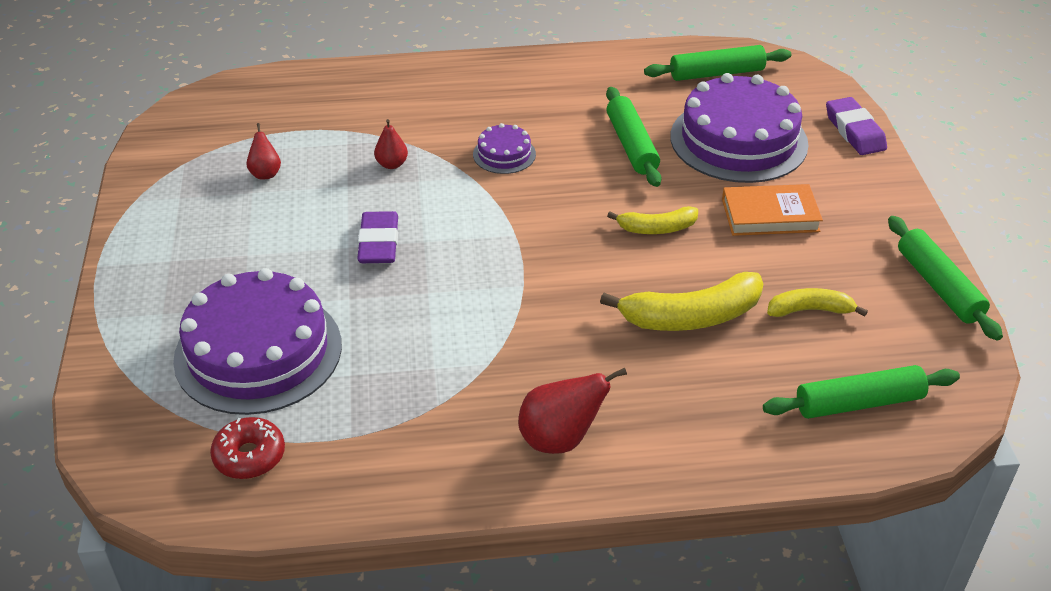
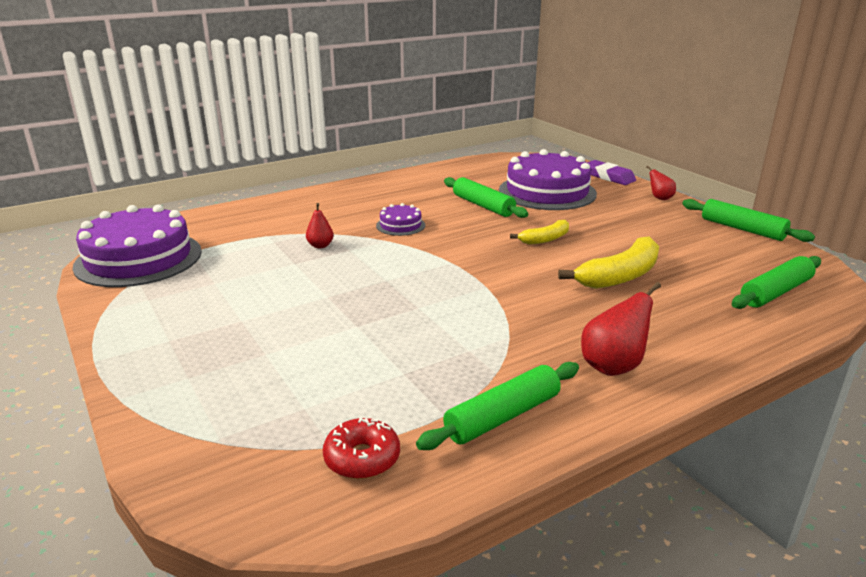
camera: 25 degrees left, 15 degrees down
(258, 351) = (305, 380): purple cake -> purple cake (139, 258)
(265, 173) = (218, 270): red pear -> red pear (660, 198)
(379, 243) = (351, 289): purple eraser -> none
(716, 73) = (499, 168): green rolling pin -> green rolling pin (502, 416)
(770, 215) = (607, 219): orange book -> none
(810, 310) = (687, 256): yellow banana -> none

